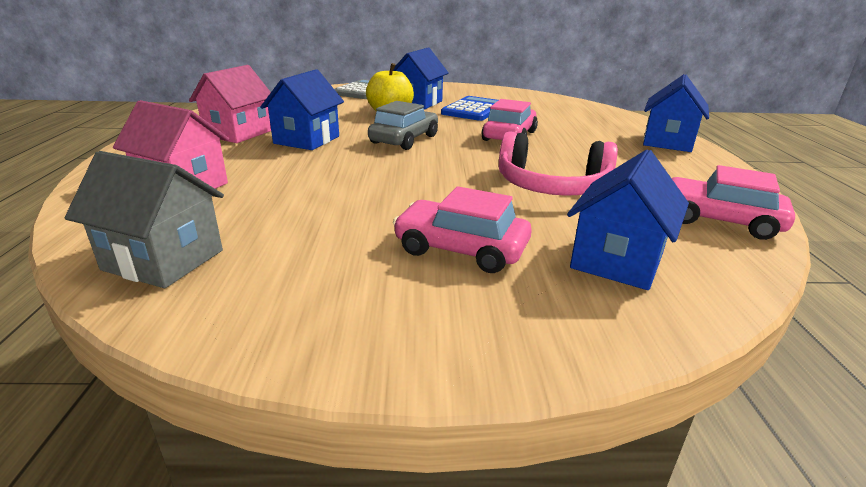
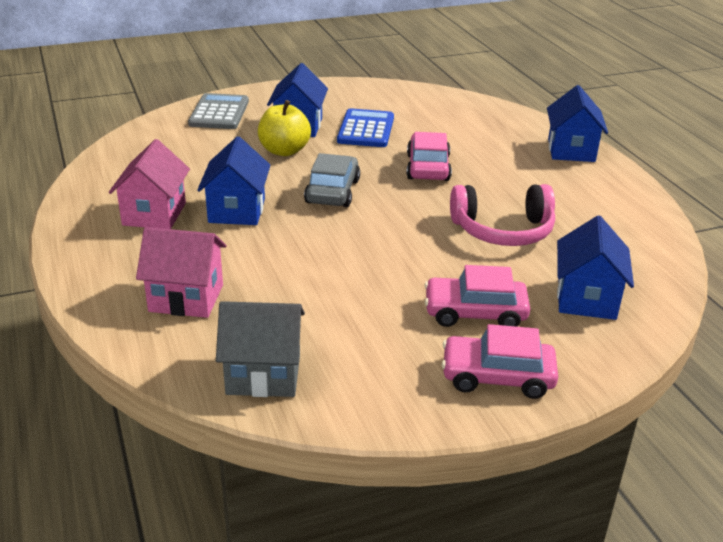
camera: 20 degrees left, 5 degrees up
(719, 220) = (640, 243): pink car -> pink car (497, 377)

